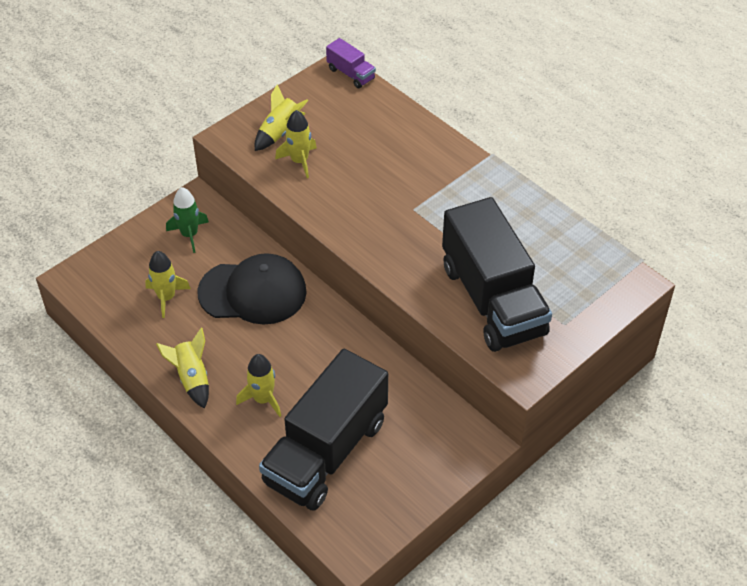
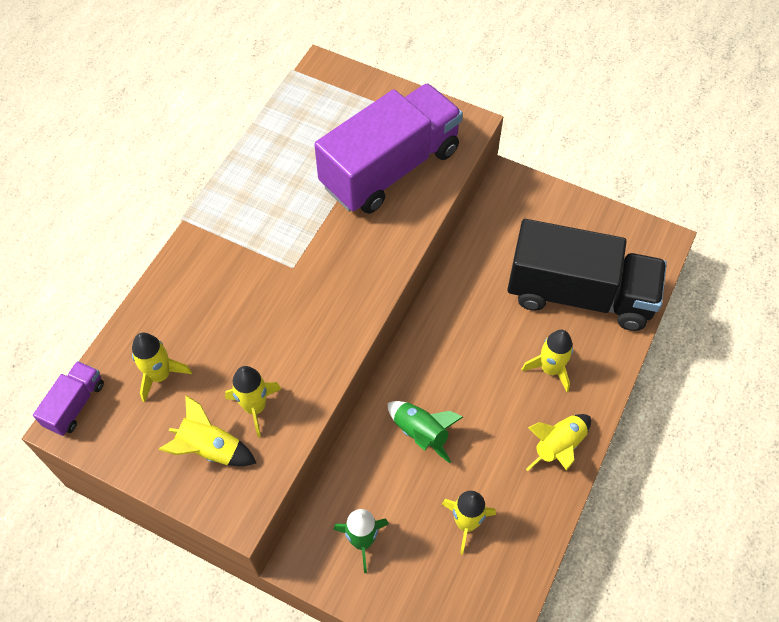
camera: 110 degrees left, 10 degrees up
(253, 292) = (420, 433): black cap -> green rocket
(352, 118) = (160, 375): none -> yellow rocket
(492, 300) = (390, 168): black truck -> purple truck

